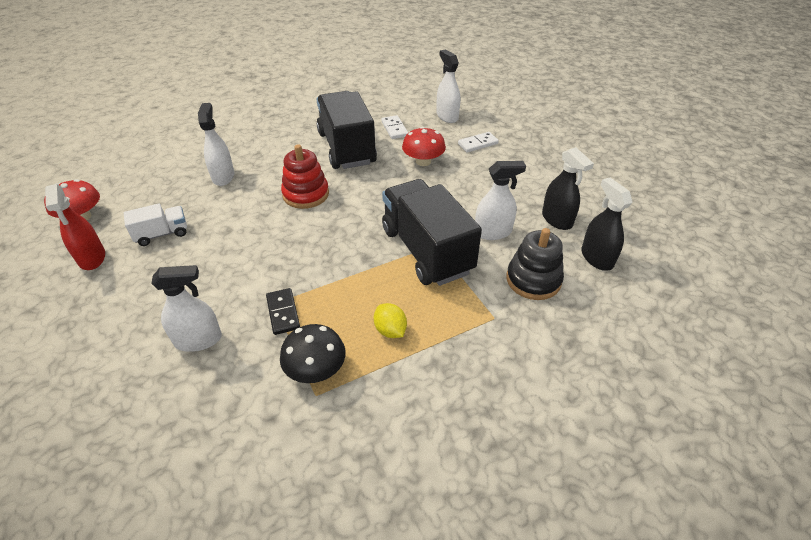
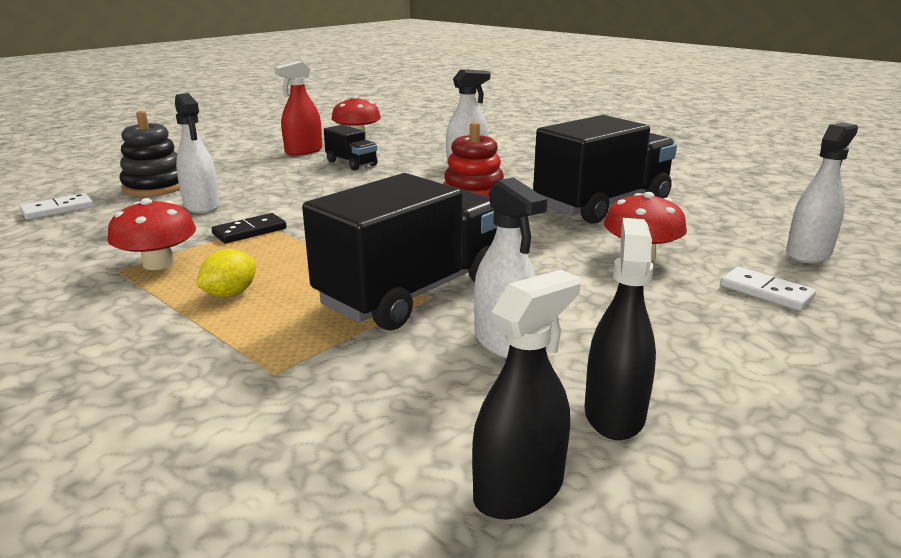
camera: 70 degrees right, 20 degrees down
(162, 234) = (351, 163): white truck -> black truck
(316, 369) = (158, 263): black mushroom -> red mushroom
(394, 129) = (699, 223): white domino -> white domino (57, 209)
(533, 280) = (392, 403): black stacking toy -> black stacking toy (155, 187)
(557, 219) = (614, 414): black spray bottle -> black spray bottle turned 150 degrees clockwise

